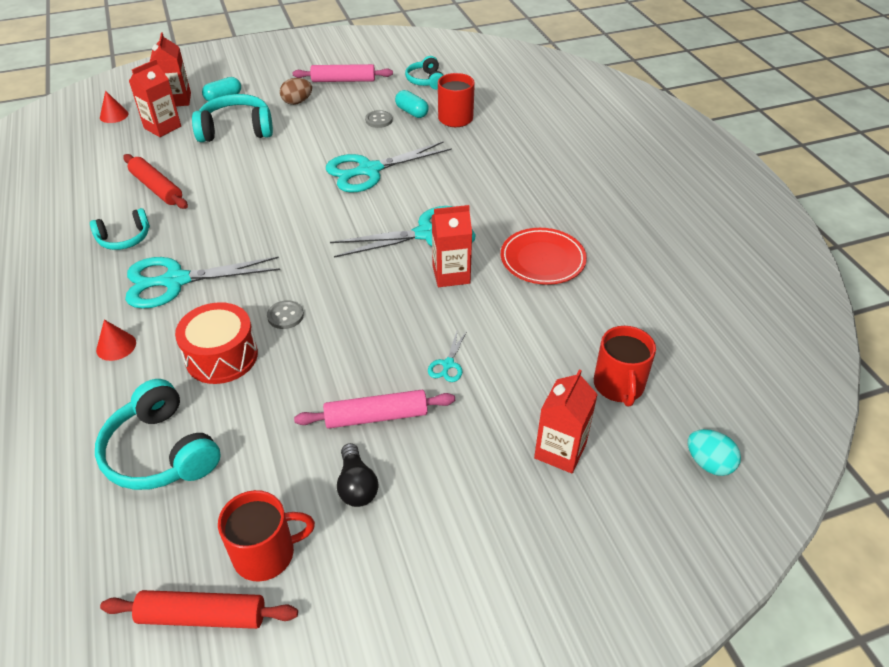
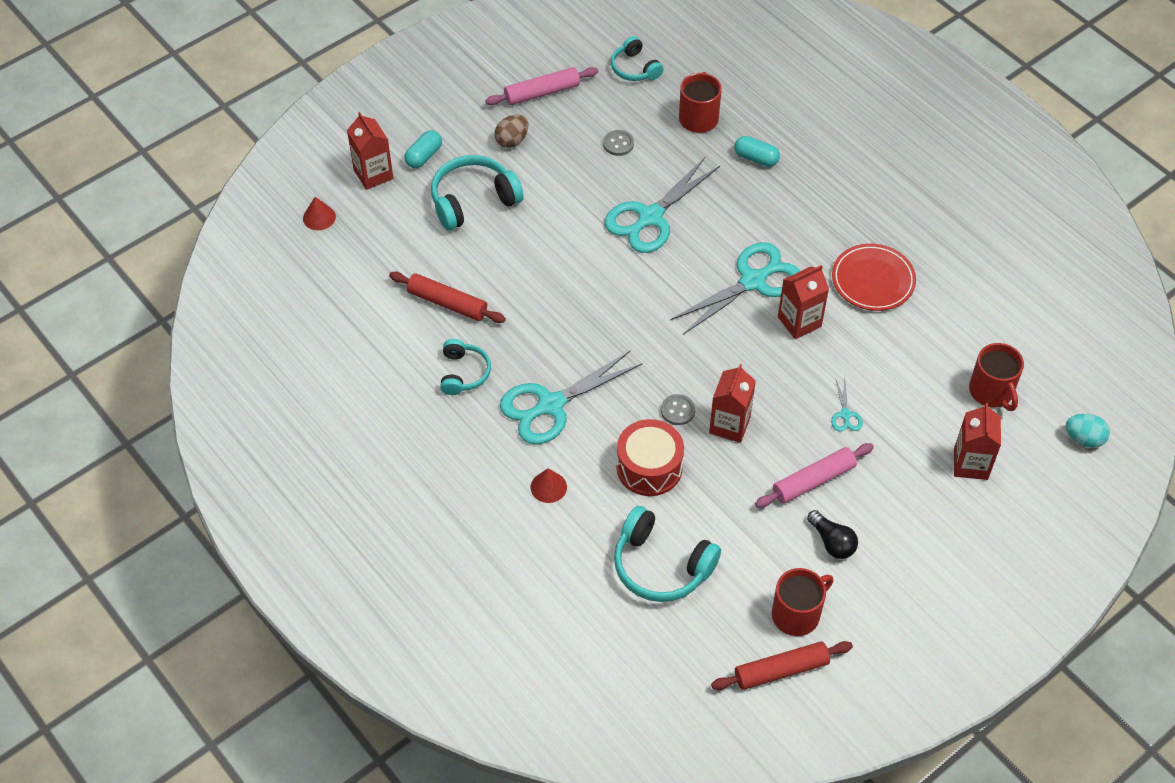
camera: 20 degrees left, 10 degrees up
(124, 238) = (463, 373): turquoise headphones -> turquoise headphones turned 45 degrees counterclockwise
(162, 127) = (388, 219): red carton -> red carton (729, 425)
(412, 112) = (646, 122): turquoise capsule -> turquoise capsule (756, 158)

